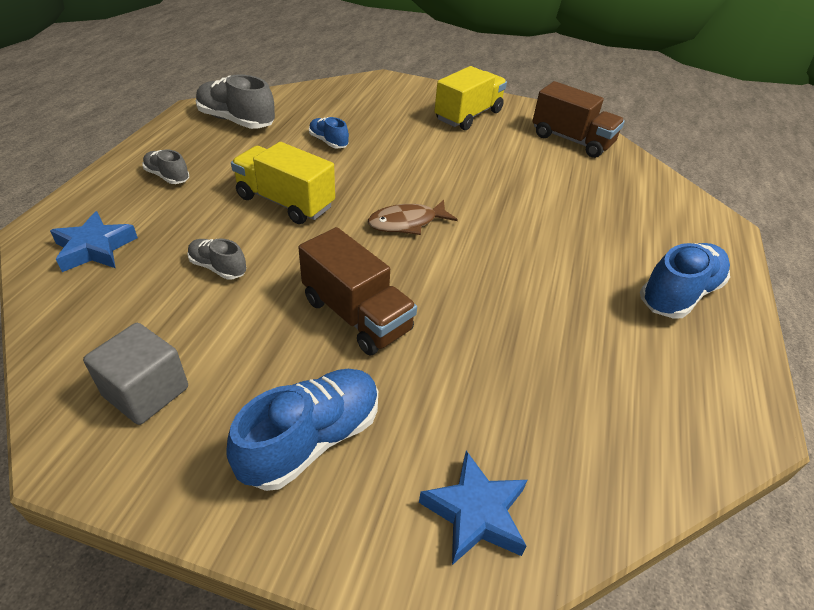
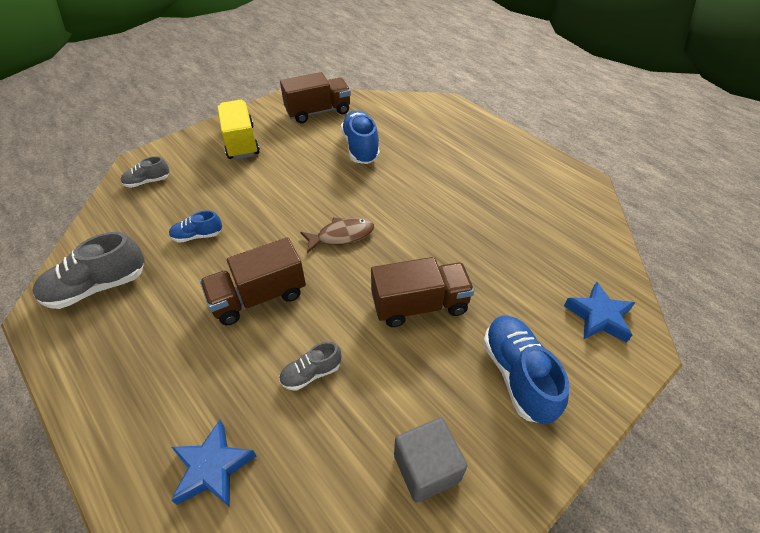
camera: 55 degrees left, 5 degrees up
(167, 176) = (143, 373): grey shoe -> grey shoe (148, 182)
(285, 202) = (259, 297): yellow truck -> brown truck
(407, 223) = (342, 235): brown fish -> brown fish turned 120 degrees counterclockwise
(678, 294) = (488, 152): blue shoe -> blue shoe (360, 148)

